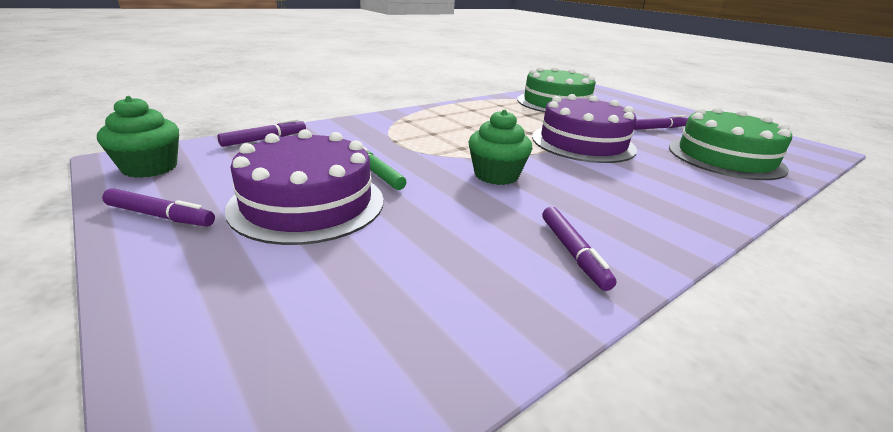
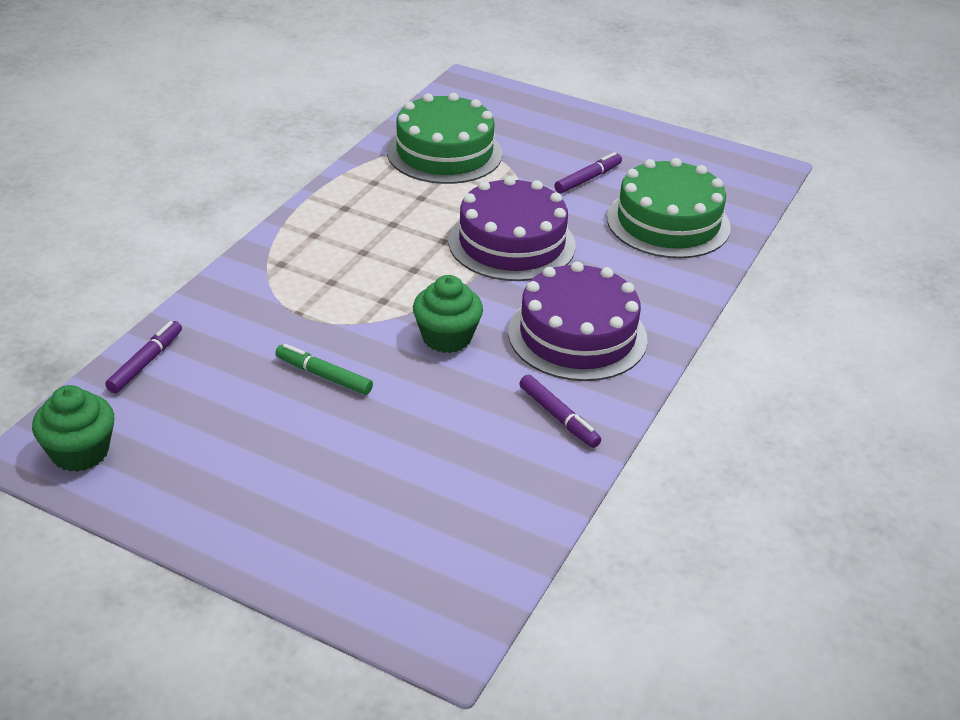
camera: 25 degrees left, 10 degrees up
(160, 216) = (180, 503): purple marker -> none
(307, 203) = (296, 441): purple cake -> purple cake (577, 335)

